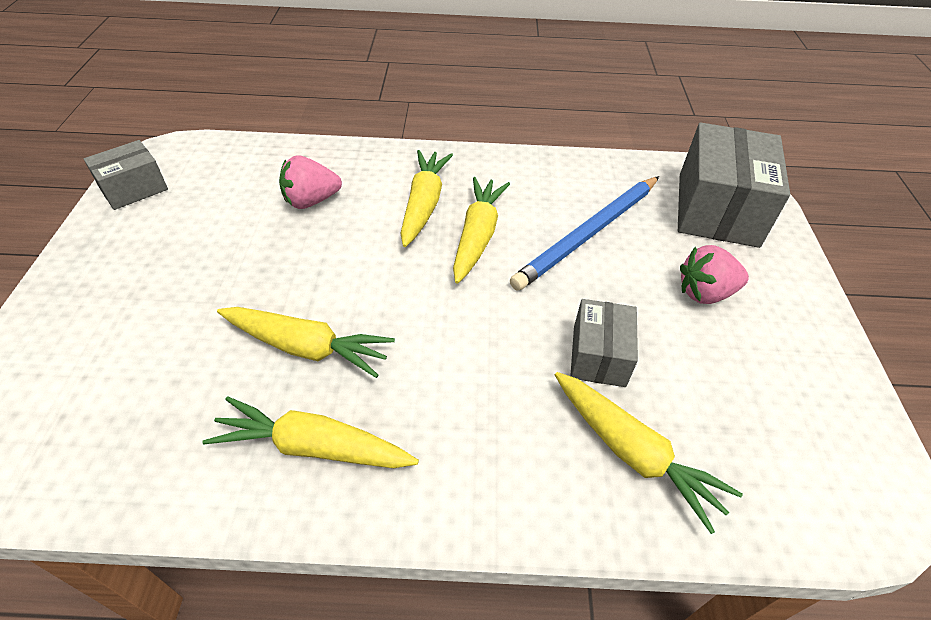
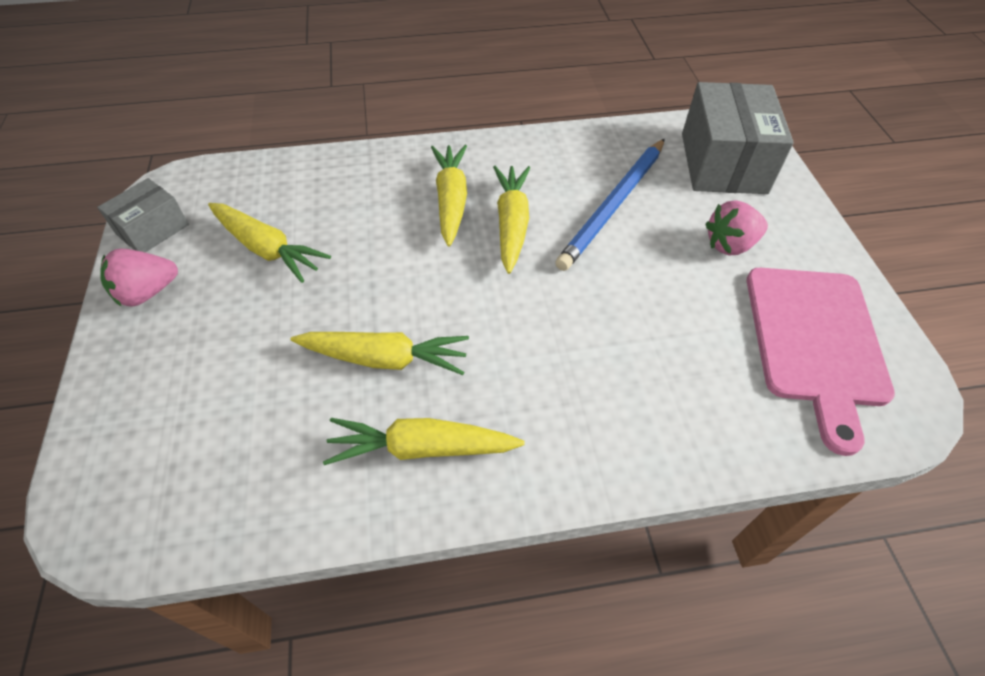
camera: 10 degrees left, 5 degrees up
(311, 201) = (339, 214): pink strawberry -> pink strawberry (147, 293)
(599, 356) = (652, 319): grey box -> none
(633, 453) = (702, 399): yellow carrot -> yellow carrot (267, 249)
(778, 412) = (815, 341): none -> pink cutting board

